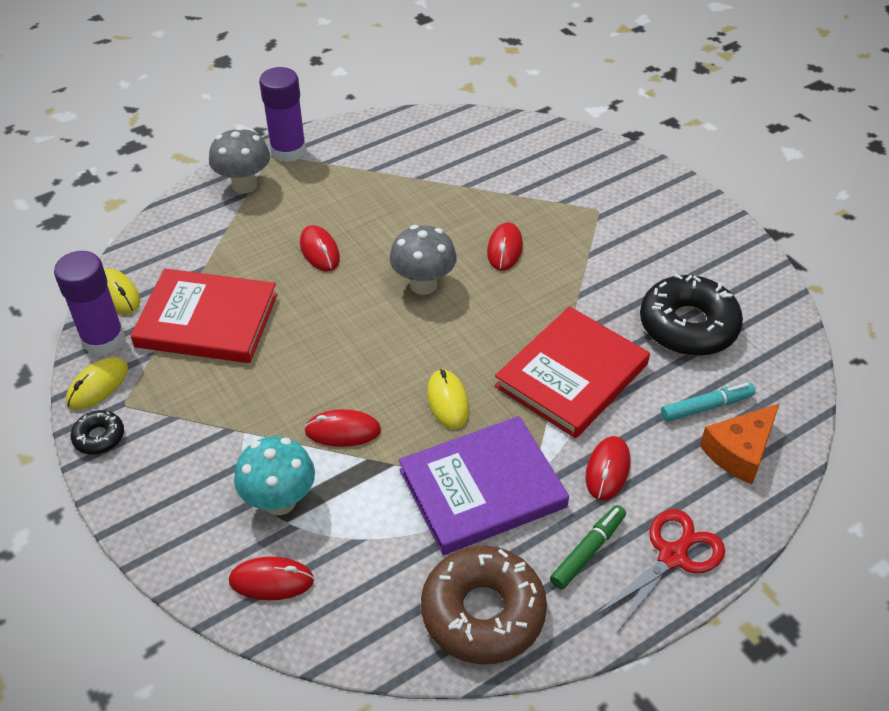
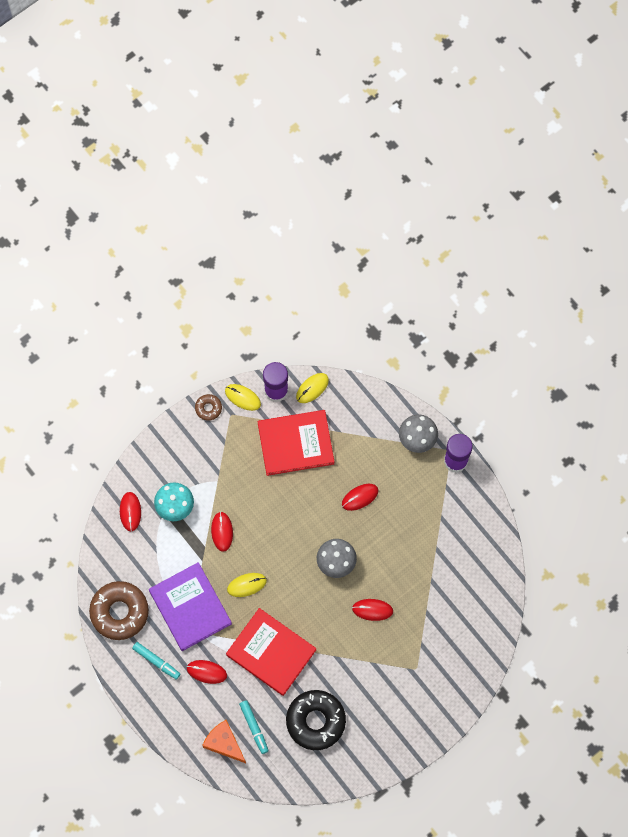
camera: 85 degrees right, 25 degrees up
(99, 437) = (208, 408): black donut -> brown donut
(207, 320) = (295, 443): red book -> red book turned 75 degrees clockwise
(588, 551) = (156, 661): green marker -> turquoise marker
(673, 556) = (156, 703): red scissors -> none

